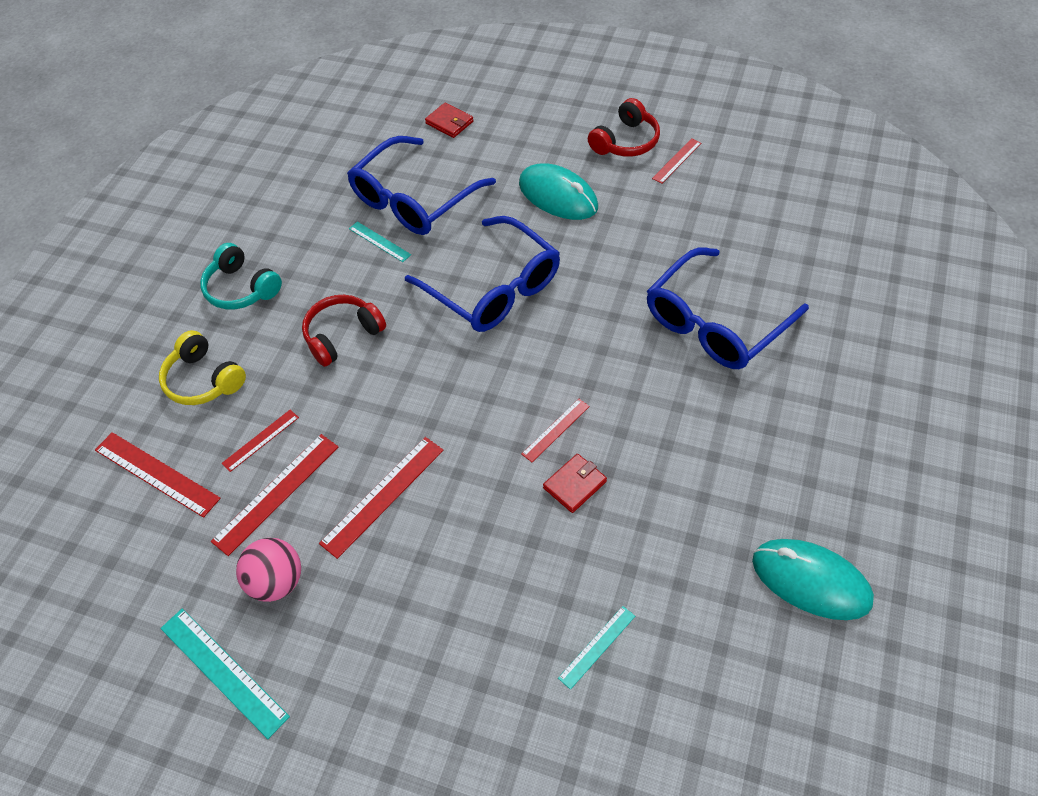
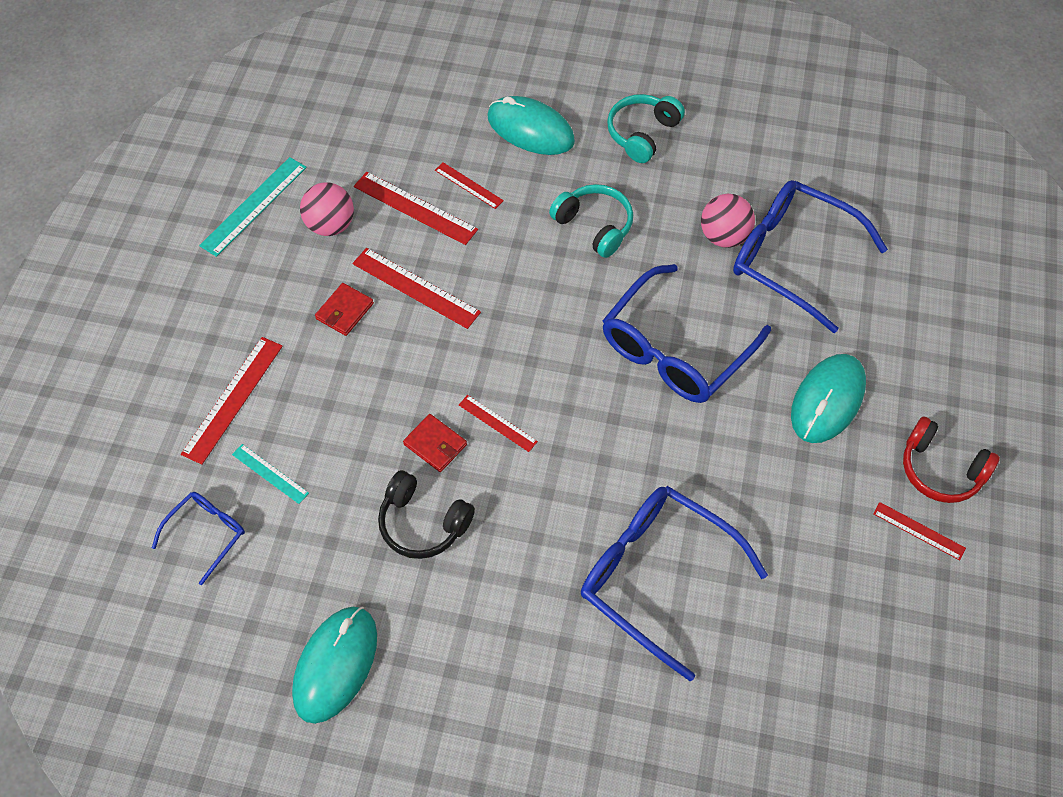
camera: 80 degrees right, 5 degrees up
(156, 474) = (429, 120): red ruler -> red ruler (233, 399)
(203, 380) = (530, 129): yellow headphones -> turquoise mouse
(342, 335) = (594, 226): red headphones -> turquoise headphones
(379, 241) = (724, 236): turquoise ruler -> pink ball
(449, 122) = (926, 276): red wallet -> red wallet (344, 311)
(660, 499) = (423, 523): none -> black headphones
(668, 715) = (206, 534): none -> blue glasses

